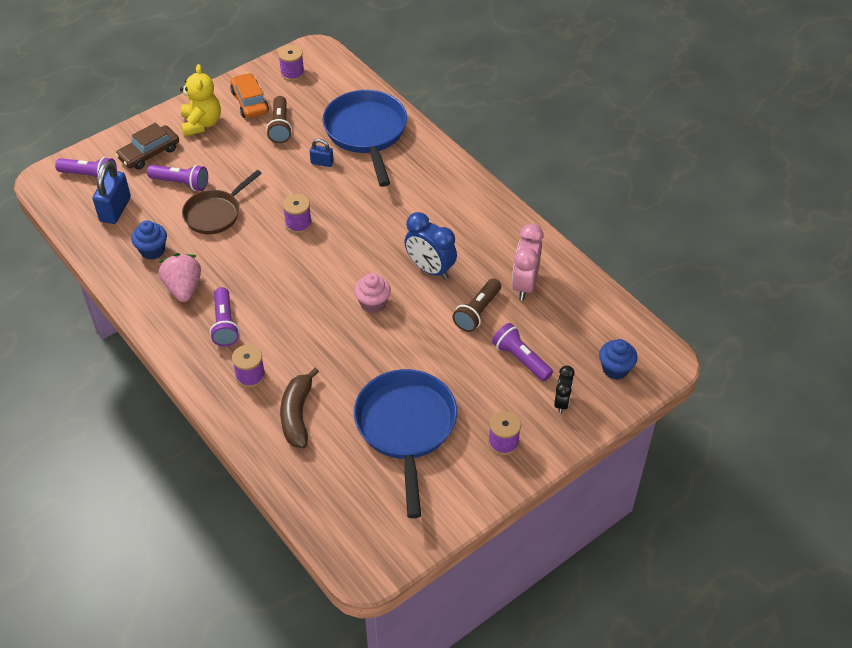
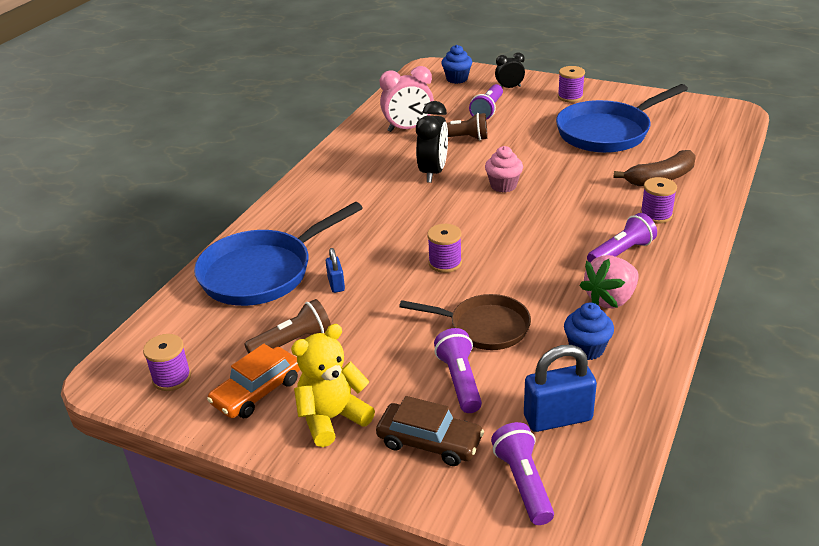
camera: 115 degrees left, 15 degrees down
(430, 269) = (433, 172): blue clock -> black clock

